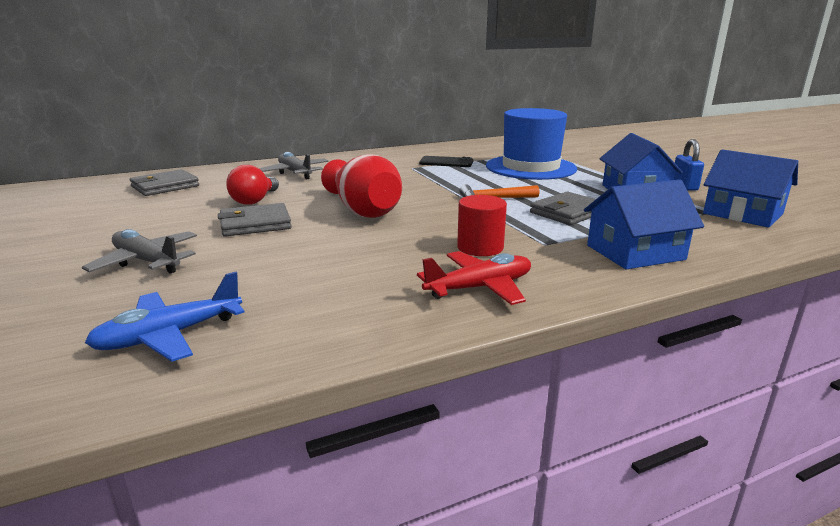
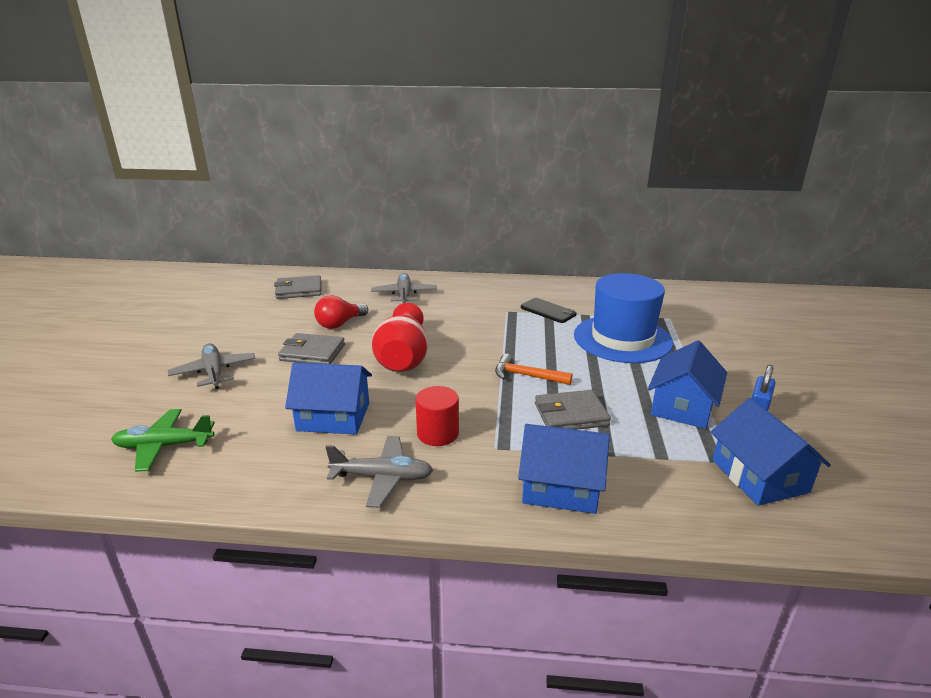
camera: 30 degrees right, 5 degrees up
(169, 336) = (164, 446): blue plane -> green plane
(356, 261) = (333, 417): none -> blue house
(480, 288) = (382, 477): red plane -> grey plane

